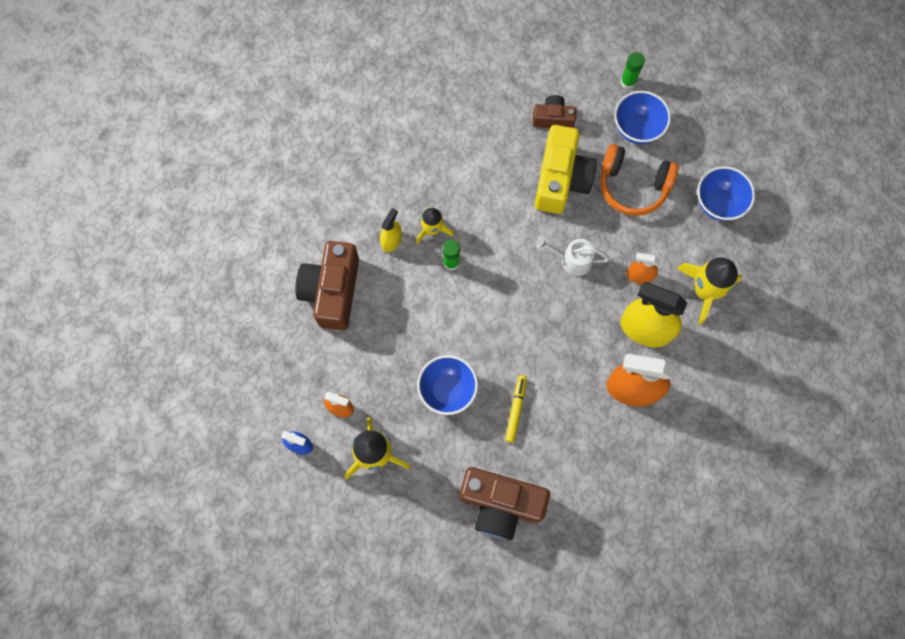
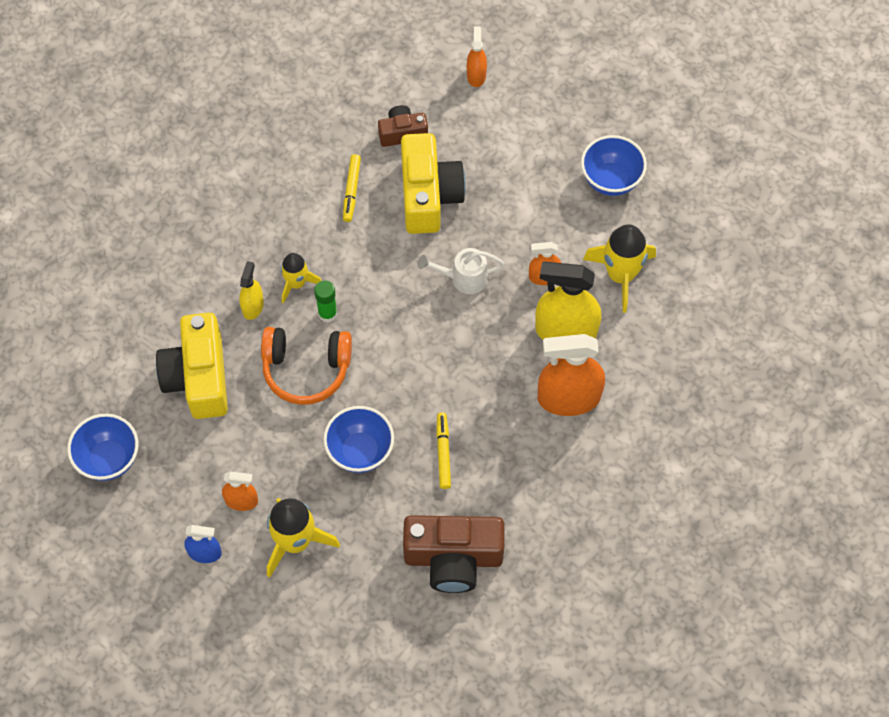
camera: 15 degrees left, 10 degrees down
(332, 291) = (198, 377): brown camera -> yellow camera
(498, 159) = (352, 190): none -> yellow marker
(628, 82) = (476, 75): green glue stick -> orange spray bottle
(633, 185) = (511, 183): orange headphones -> orange headphones (306, 369)
(637, 129) = (499, 122): blue bowl -> blue bowl (109, 459)

